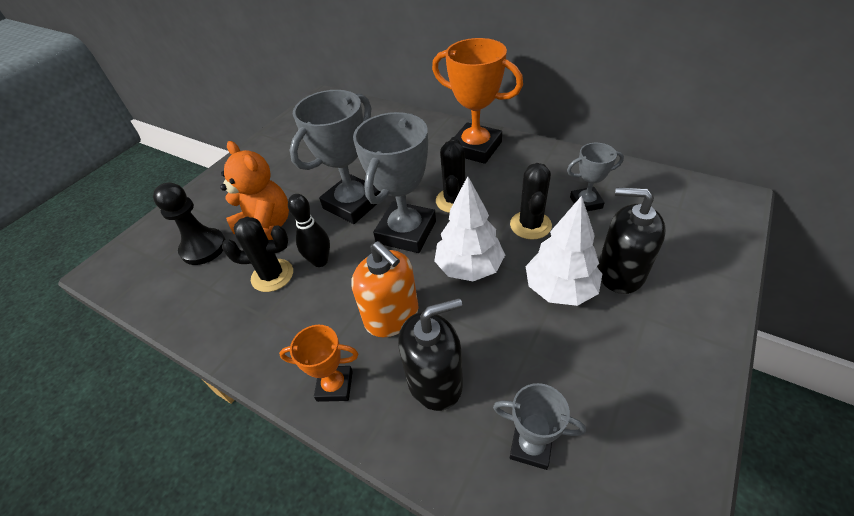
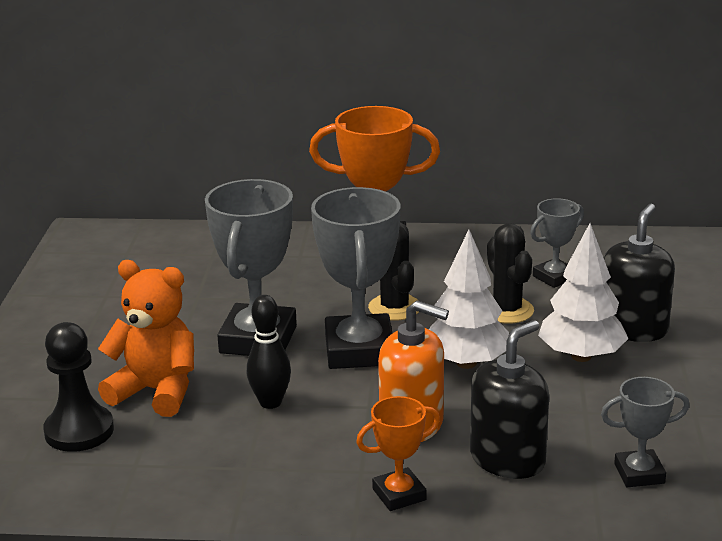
camera: 30 degrees left, 20 degrees down
(272, 275) = (217, 431): black cactus -> none
(620, 273) = (633, 328): black soap dispenser -> black soap dispenser turned 120 degrees clockwise

